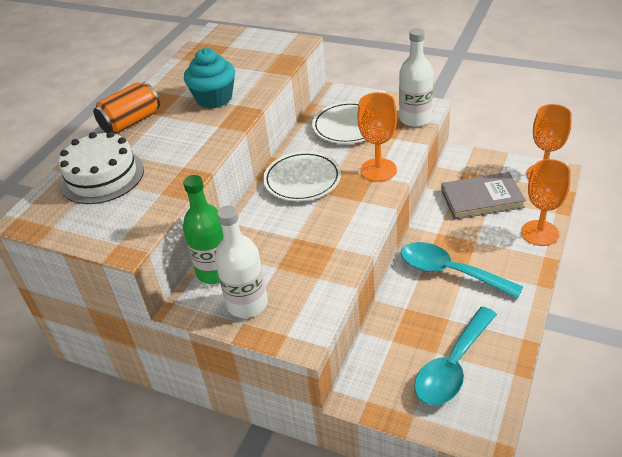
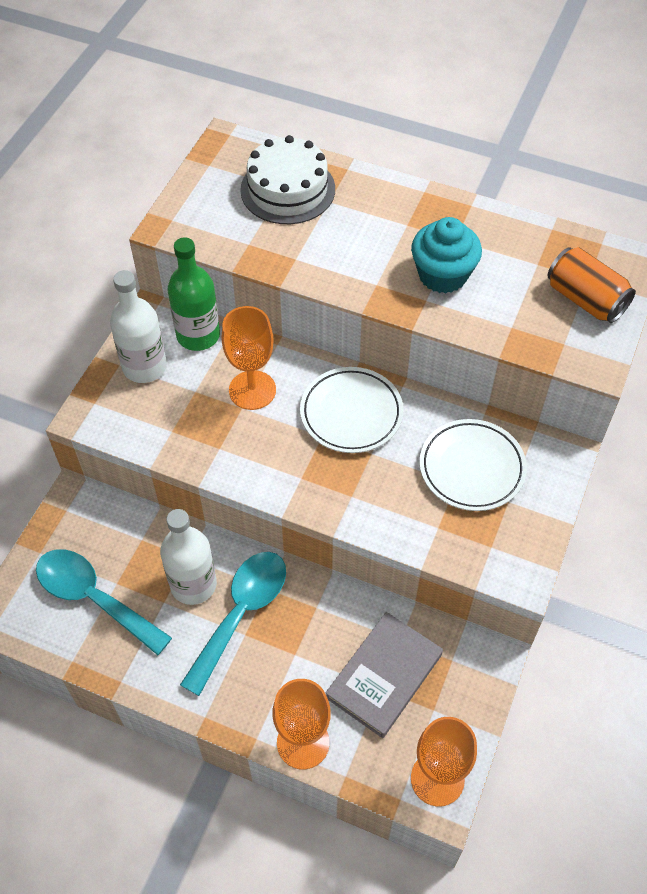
camera: 85 degrees right, 15 degrees up
(131, 122) = (395, 198): orange can -> orange can (585, 299)
(378, 170) = (364, 501): orange goblet -> orange goblet (252, 390)
(415, 119) = (488, 558): white bottle -> white bottle (193, 584)
(481, 199) = (384, 676): grey book -> grey book turned 45 degrees clockwise

